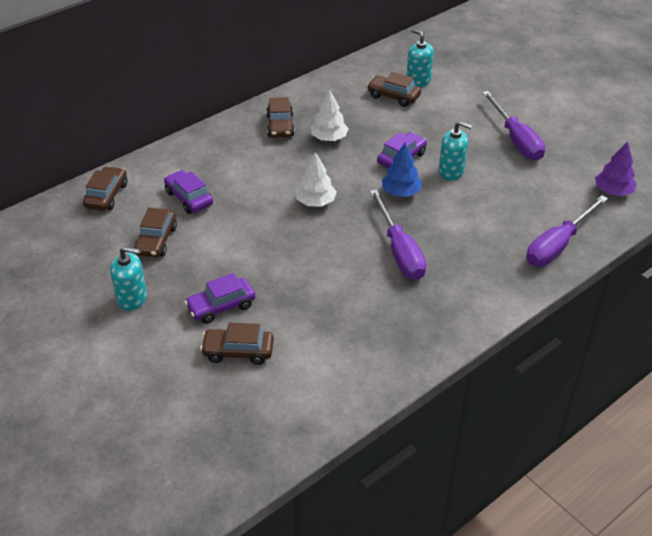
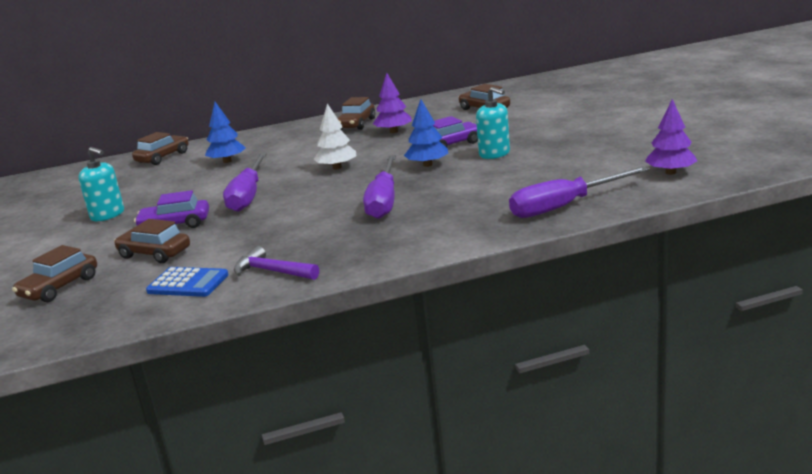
camera: 25 degrees right, 20 degrees down
(156, 240) = (170, 183): brown car -> brown car (59, 287)
(189, 198) = (227, 161): purple car -> blue tree
(308, 388) = (188, 283): none -> blue calculator
(329, 138) = (394, 131): white tree -> purple tree
(373, 361) = (272, 271): none -> purple hammer
(418, 81) = (519, 100): turquoise soap dispenser -> none
(516, 140) = (587, 136): purple screwdriver -> purple screwdriver (248, 195)

